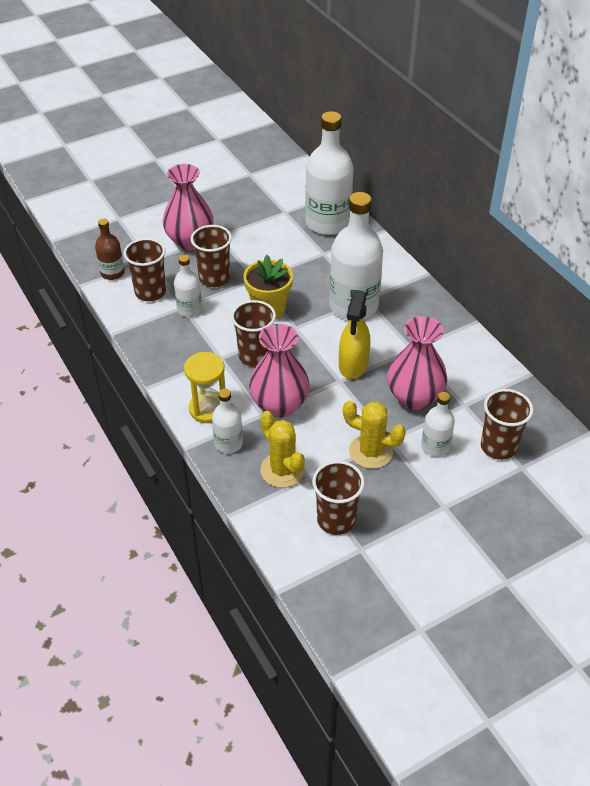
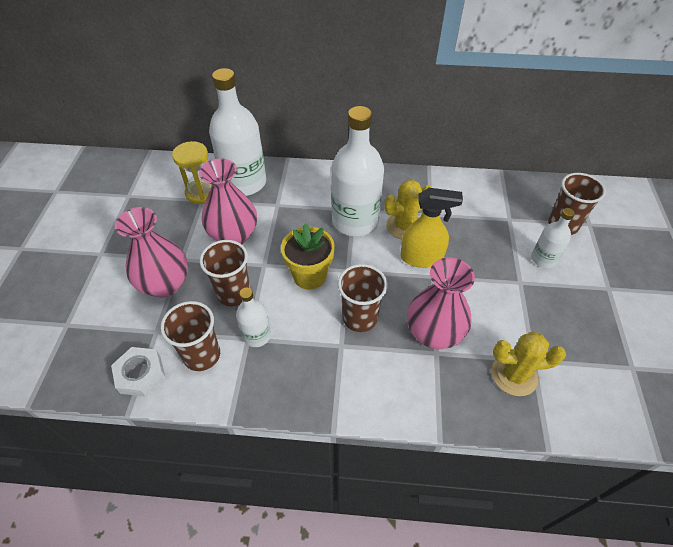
camera: 55 degrees left, 5 degrees up
(112, 273) = (140, 374): brown bottle -> white nut
(208, 409) = (401, 393): yellow hourglass -> yellow hourglass (201, 193)
(228, 443) = (457, 400): white bottle -> none
(336, 520) = (592, 367): brown cup -> none
(353, 365) = (421, 258): yellow spray bottle -> yellow spray bottle turned 45 degrees counterclockwise
(371, 451) = (526, 301): yellow cactus -> yellow cactus (404, 226)
(414, 397) = (483, 242): pink vase -> pink vase (234, 236)

